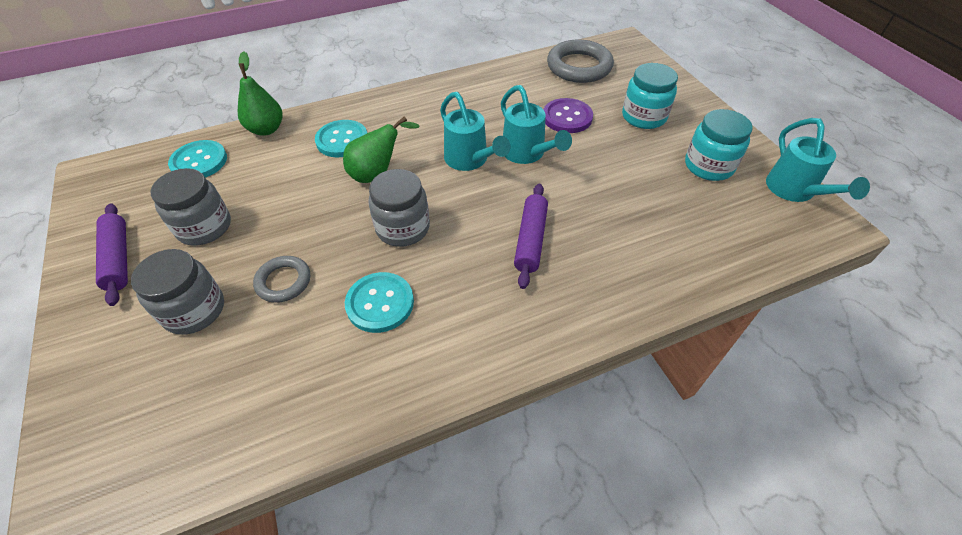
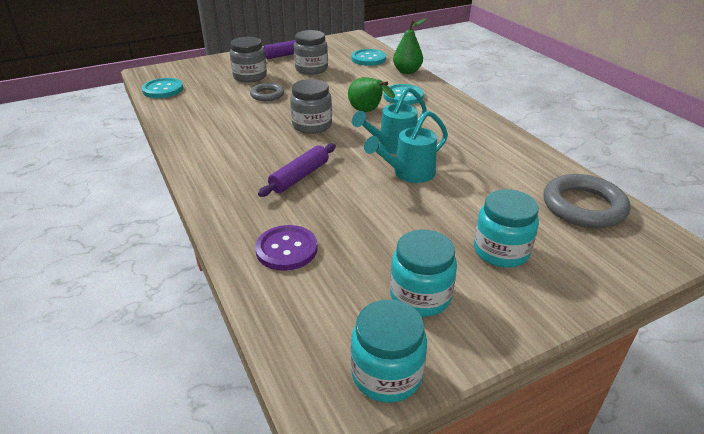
camera: 85 degrees right, 15 degrees down
(380, 303) = (246, 124): turquoise button -> turquoise button (163, 89)
(531, 240) = (300, 176): purple rolling pin -> purple rolling pin turned 60 degrees counterclockwise
(567, 117) = (476, 196): purple button -> purple button (286, 249)
(794, 191) = (386, 374): turquoise watering can -> turquoise jar

